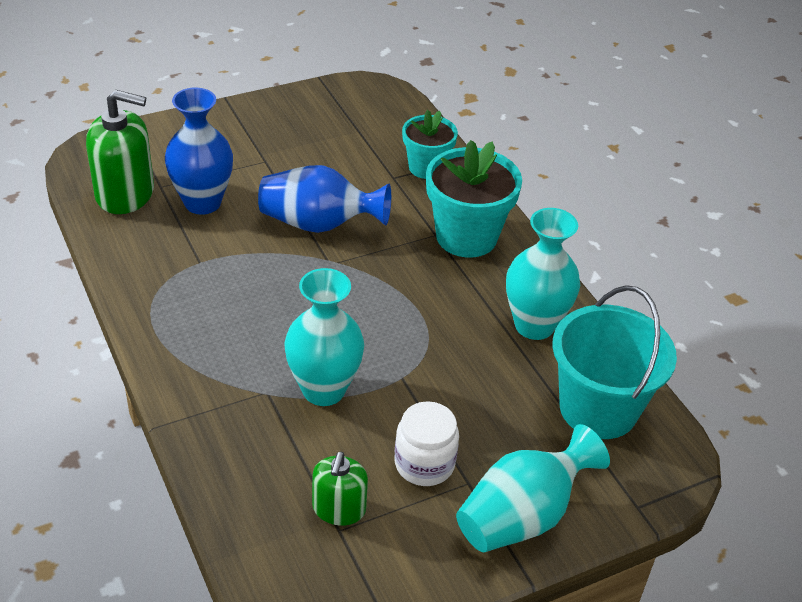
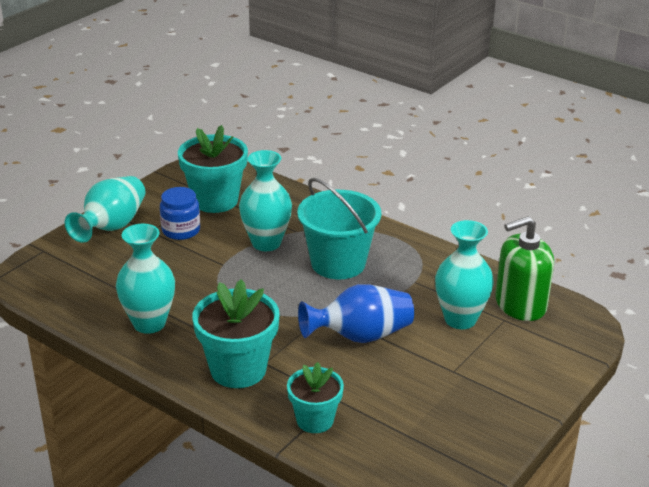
camera: 155 degrees right, 10 degrees down
(202, 202) = (460, 319): blue vase -> turquoise vase
(339, 509) = (215, 200): green soap dispenser -> turquoise flower pot
(424, 464) = (181, 230): white jar -> blue jar
(598, 408) = (83, 289): turquoise bucket -> turquoise bucket (338, 263)

